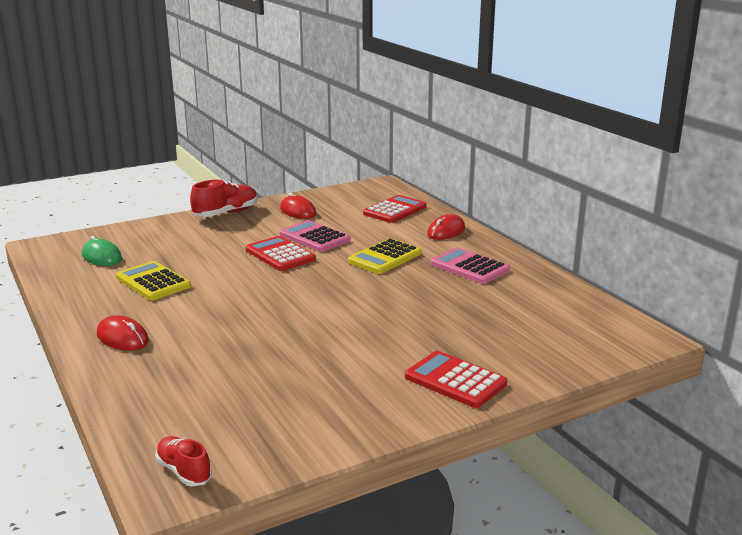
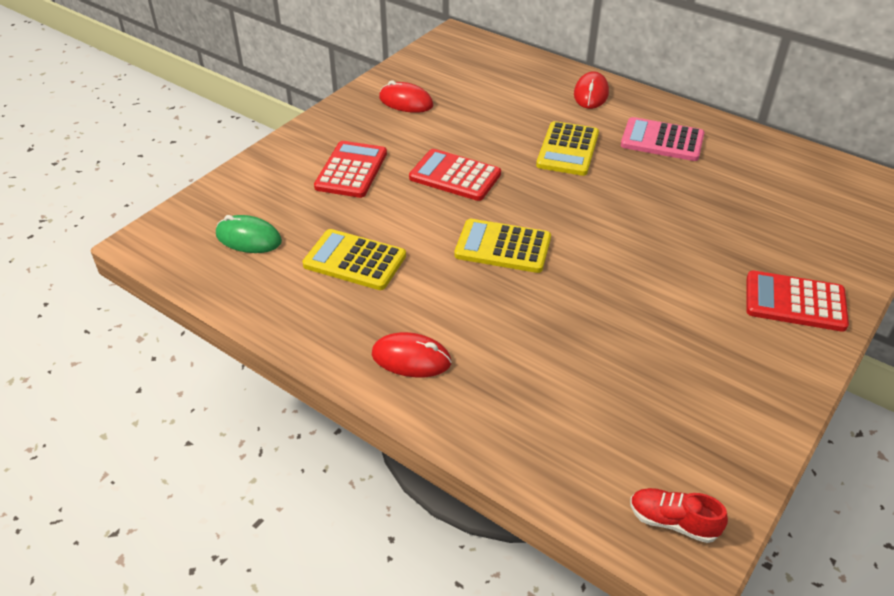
camera: 25 degrees left, 20 degrees up
(226, 213) = (326, 126): red shoe -> none
(264, 298) = (503, 247): none -> yellow calculator
(314, 237) = (465, 139): pink calculator -> none
(395, 210) = (509, 74): red calculator -> red calculator (351, 170)

